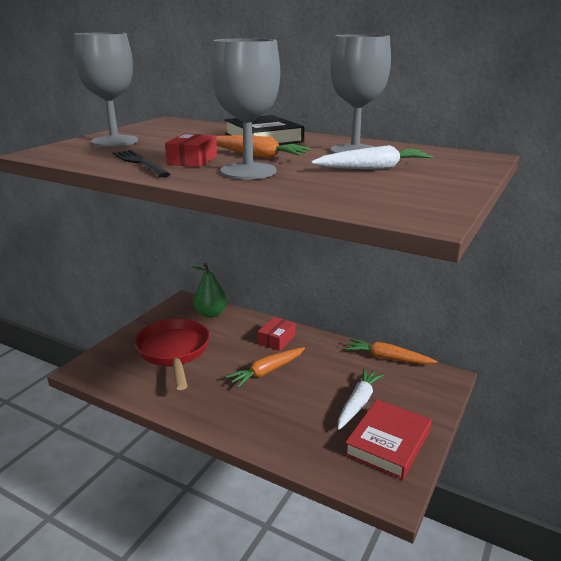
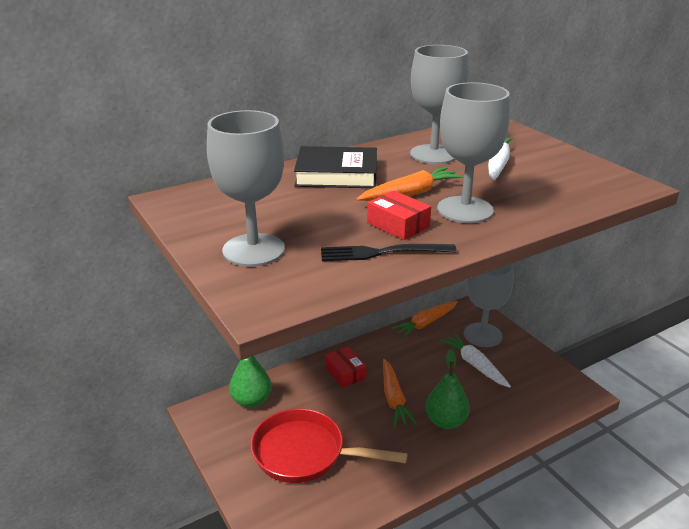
camera: 60 degrees left, 5 degrees up
(262, 407) = (446, 421): none -> green pear
(388, 443) = (530, 371): red book -> none
(411, 396) = (482, 335): none -> grey goblet

